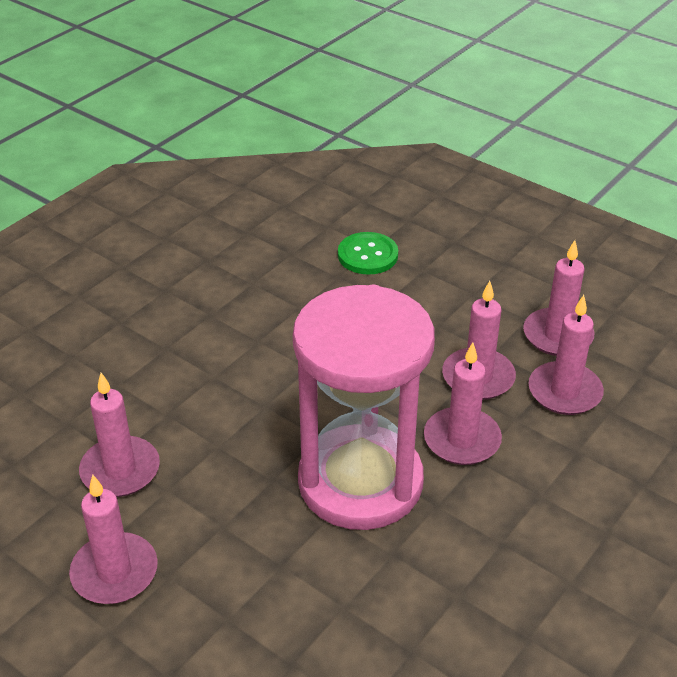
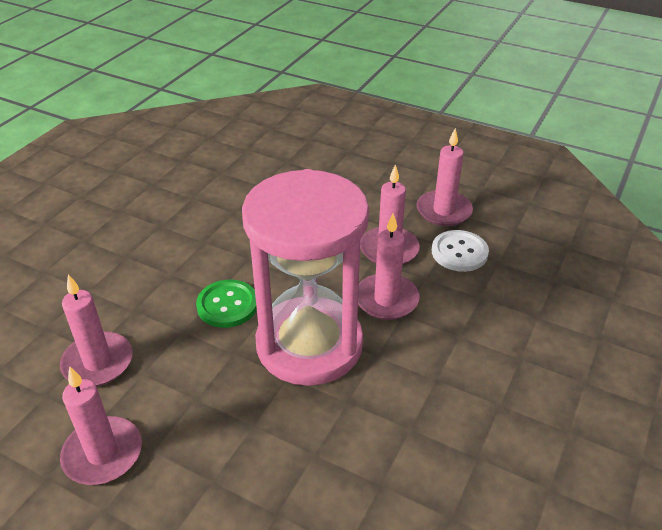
camera: 10 degrees left, 0 degrees up
(367, 255) = (283, 167): green button -> green button (227, 305)
(564, 392) = (459, 252): pink candle -> white button

